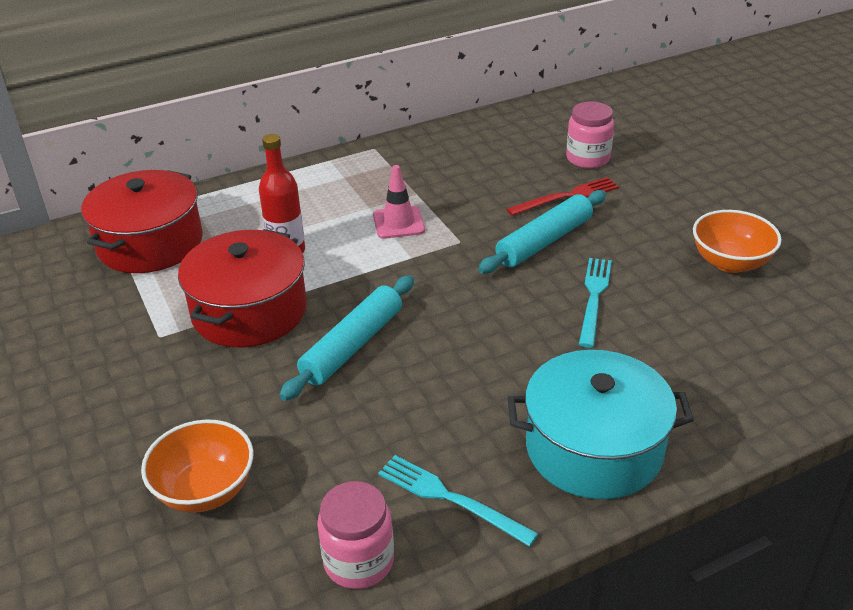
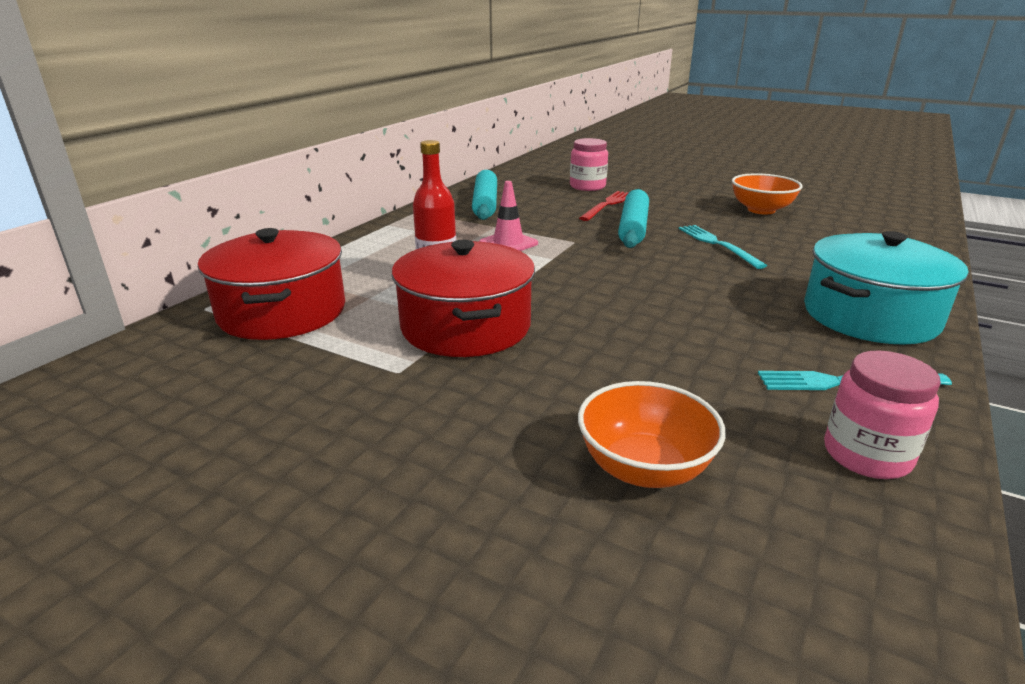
camera: 35 degrees left, 10 degrees down
(352, 346) = (597, 319): turquoise rolling pin -> turquoise rolling pin (485, 203)

